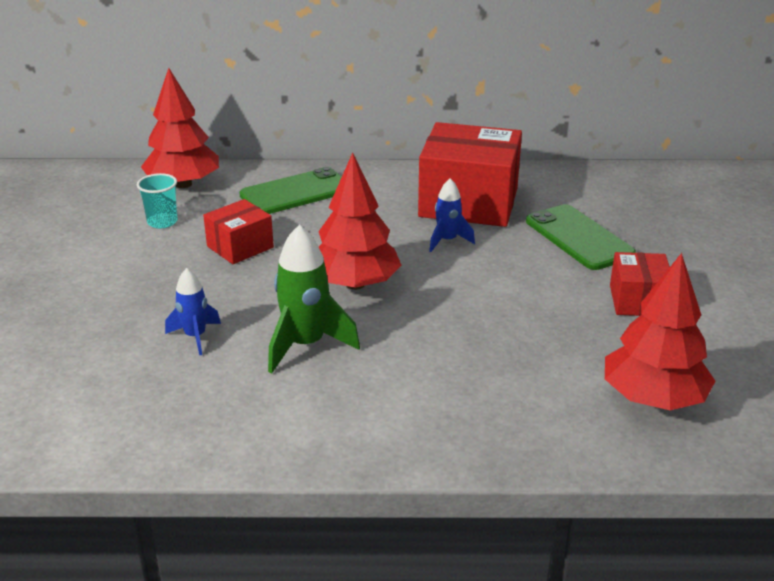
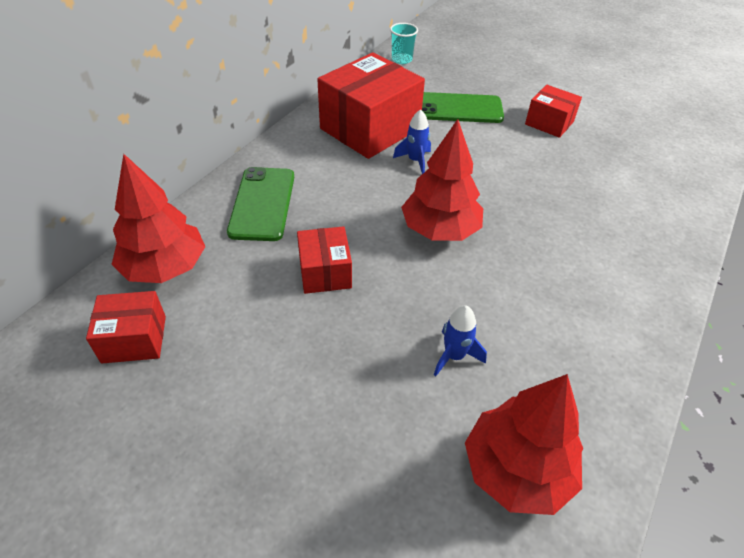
camera: 60 degrees left, 15 degrees up
(106, 201) = (134, 339): none -> red box
(162, 222) = (226, 309): turquoise cup -> turquoise cup (402, 59)
(306, 345) = (509, 291): green rocket -> none
(653, 398) = (653, 166): red tree -> red tree (516, 470)

